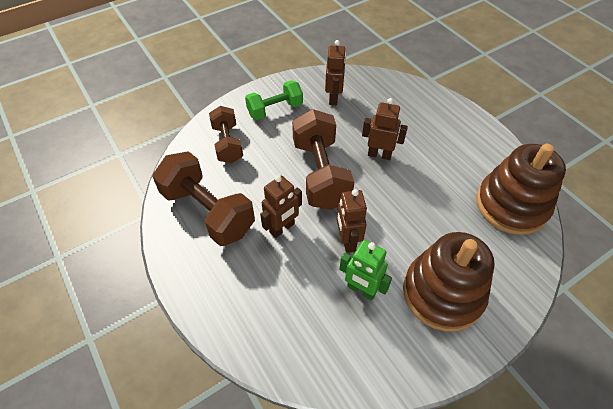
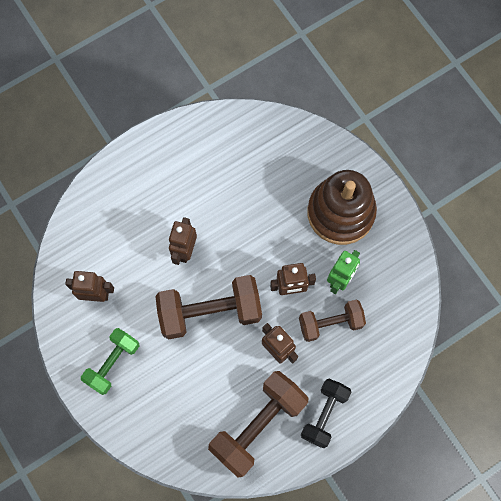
camera: 90 degrees left, 20 degrees up
(211, 270) = (324, 414): none -> black dumbbell
(227, 144) = (165, 414): brown dumbbell -> brown dumbbell (330, 323)
(275, 110) = (113, 363): green dumbbell -> green dumbbell turned 60 degrees clockwise
(511, 205) = (250, 137): brown stacking toy -> none

